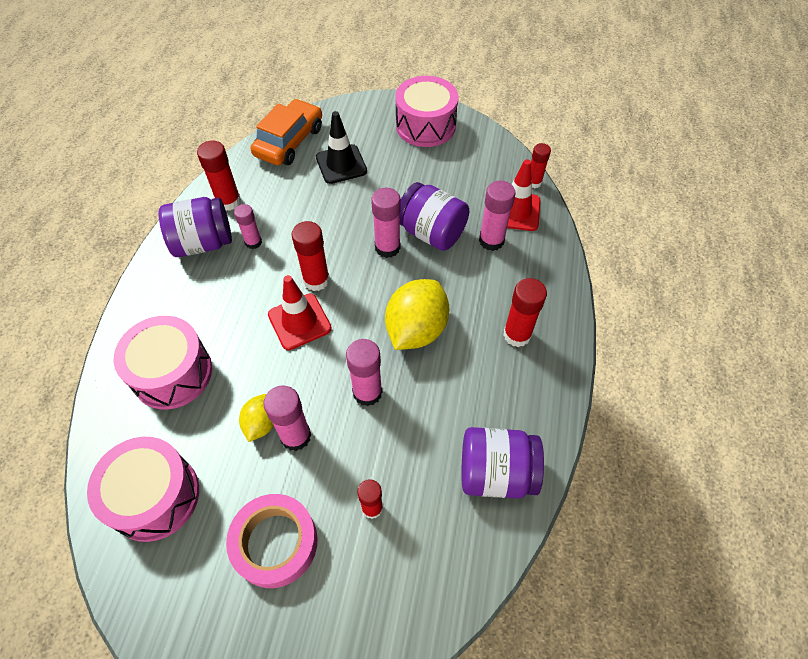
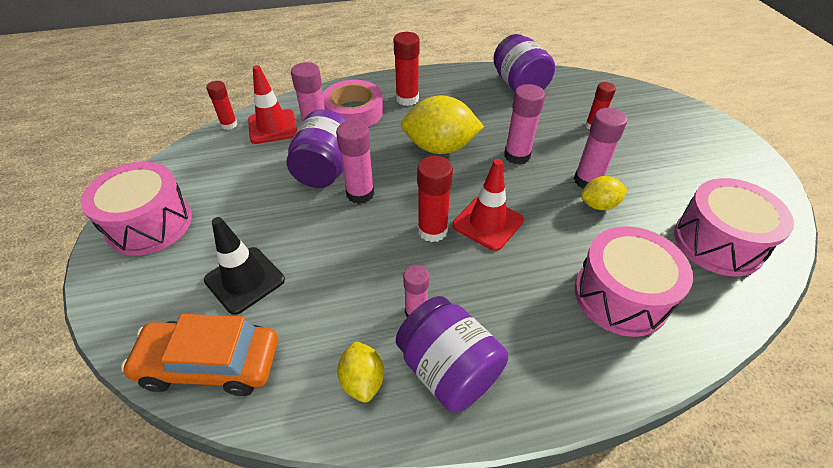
camera: 115 degrees left, 10 degrees down
(228, 201) = (362, 380): red glue stick -> yellow lemon
(275, 543) = (663, 160): pink tape -> pink tape (353, 112)

